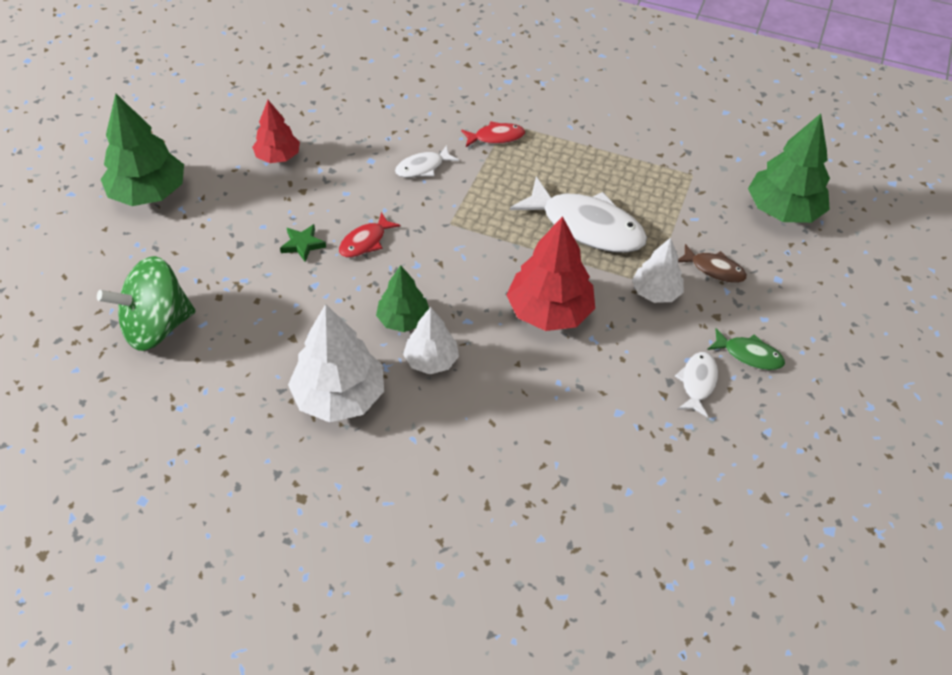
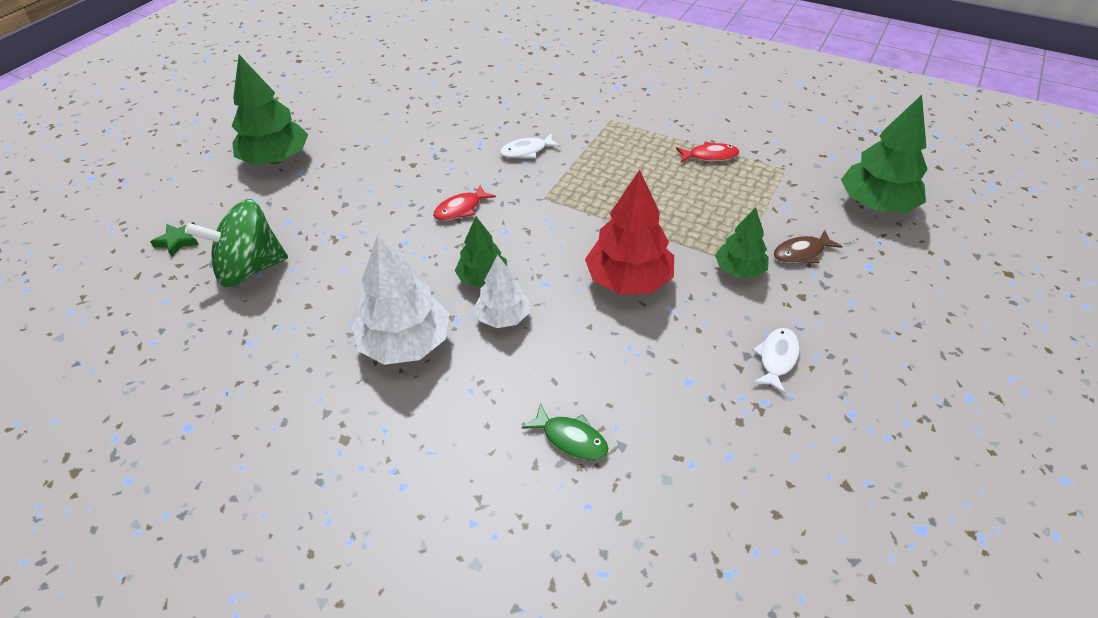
camera: 10 degrees right, 5 degrees down
(278, 157) = (397, 136): red tree -> none
(302, 245) = (402, 208): green star -> green star (178, 241)
(496, 137) = (599, 130): red fish -> red fish (710, 156)
(586, 226) = (675, 207): white fish -> none
(655, 292) = (739, 270): white tree -> green tree
(714, 269) = (801, 253): brown fish -> brown fish turned 120 degrees clockwise
(749, 355) = (834, 335): green fish -> green fish (571, 438)

